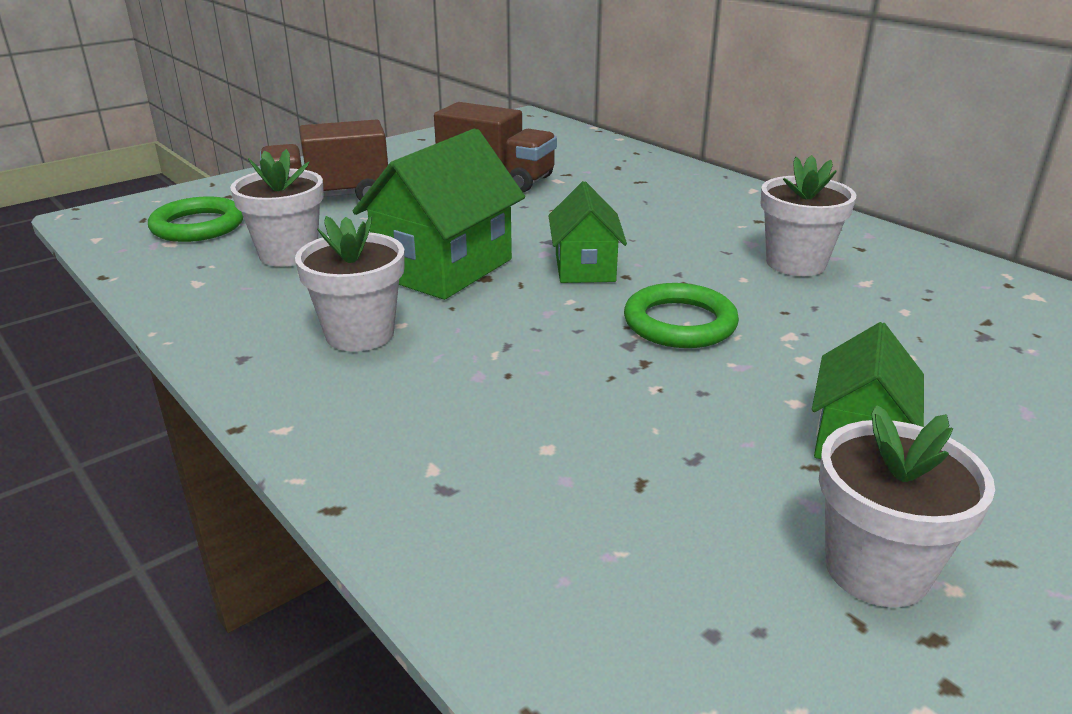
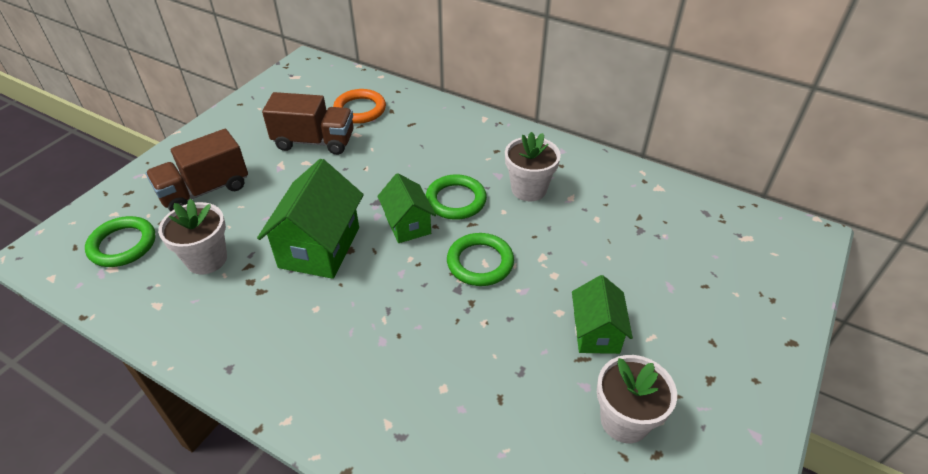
camera: 20 degrees left, 15 degrees up
(360, 334) = (294, 325): white flower pot -> none
(574, 161) = (360, 109): none -> orange ring
(671, 256) = (456, 200): none -> green ring

